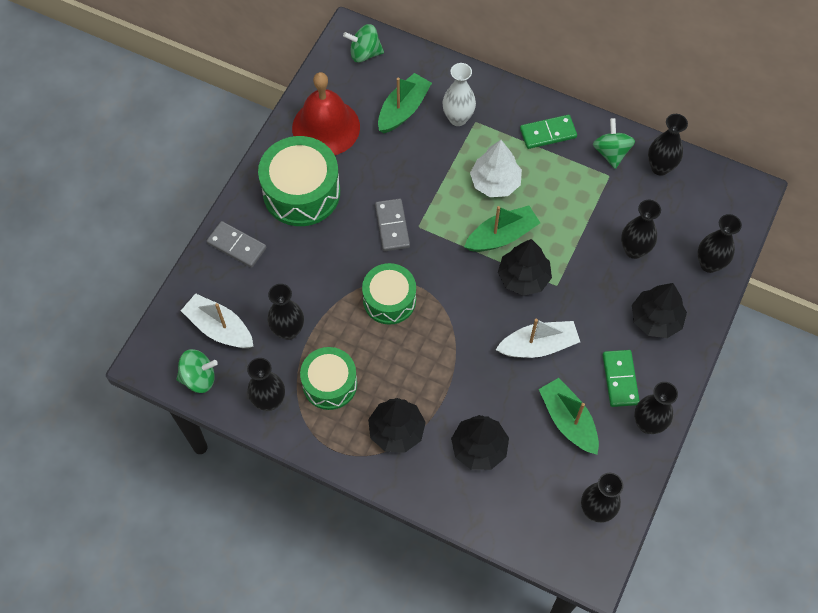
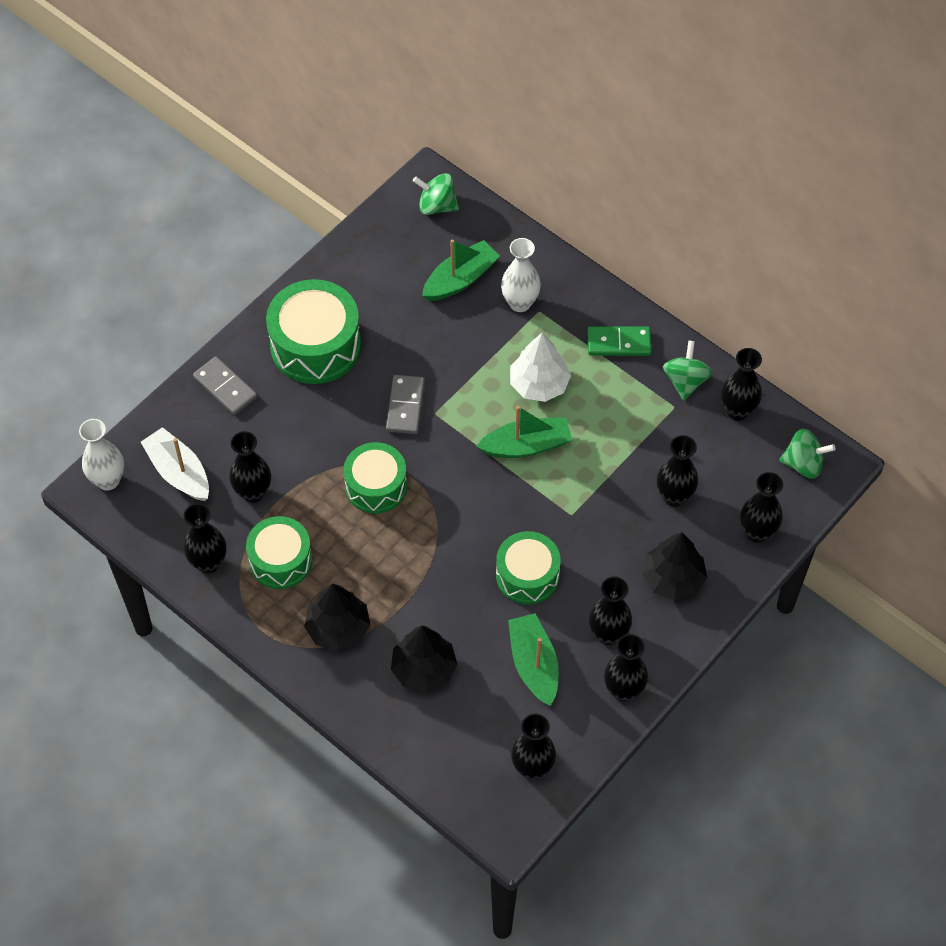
camera: 15 degrees right, 5 degrees down
(161, 350) = (108, 480): none -> white vase
(199, 378) = (140, 520): green spinning top -> green spinning top (803, 464)
(326, 127) = (366, 279): red bell -> none
(523, 277) = (536, 497): black tree -> none
(538, 346) = (527, 575): white boat -> green drum
(620, 379) = (608, 634): green domino -> black vase

